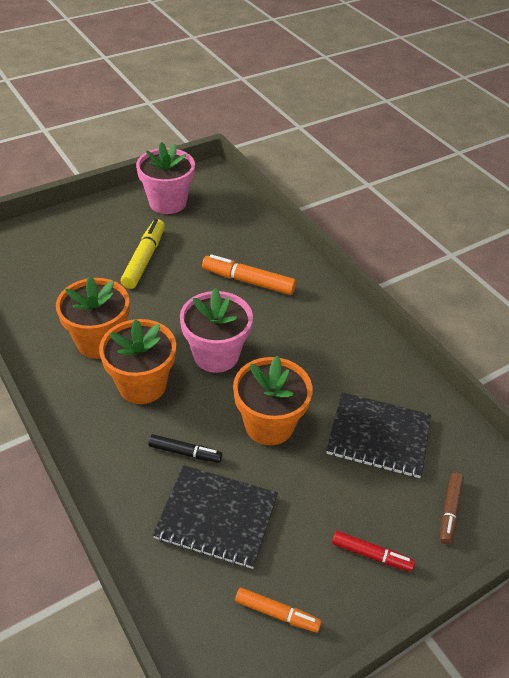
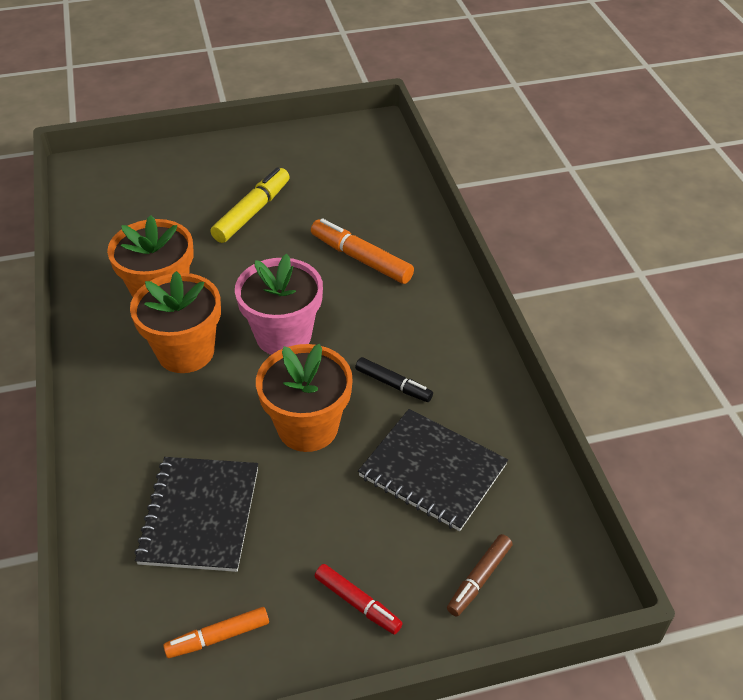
camera: 20 degrees right, 0 degrees up
(168, 202) = (309, 152): pink flower pot -> none
(185, 452) = (198, 436): black marker -> black marker (393, 385)
(216, 517) = (200, 515): black notebook -> black notebook turned 60 degrees clockwise
(277, 613) = (218, 637): orange marker -> orange marker turned 120 degrees clockwise

